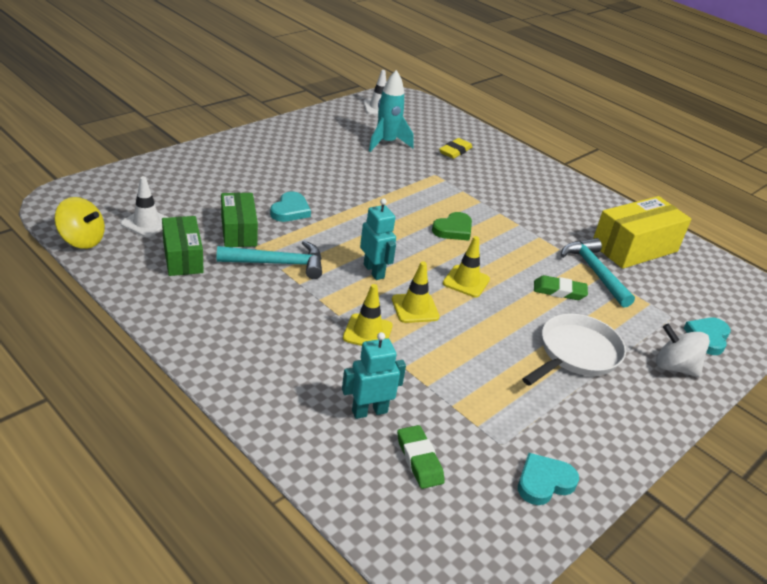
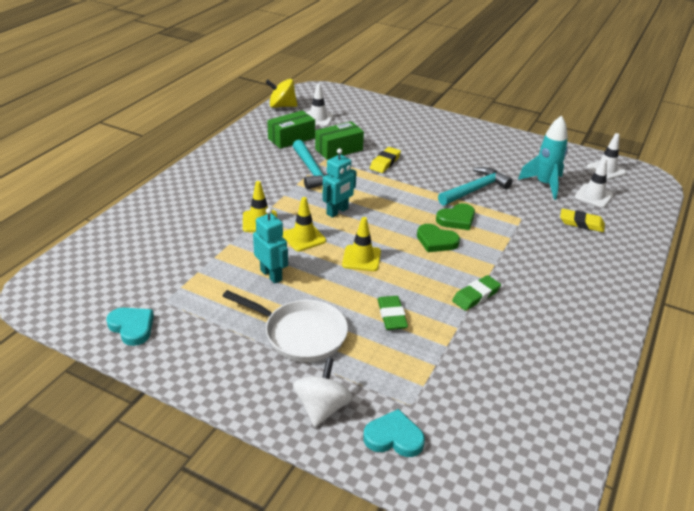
camera: 75 degrees right, 0 degrees up
(82, 240) = (282, 106): yellow spinning top -> yellow spinning top turned 90 degrees clockwise
(290, 210) = (385, 162): turquoise heart -> yellow eraser
(369, 411) = (175, 236): turquoise robot -> turquoise robot (271, 275)
(417, 129) = (593, 196): none -> white traffic cone
(419, 460) = (135, 264): green eraser -> green eraser (476, 296)
(422, 206) = (456, 219): none -> green heart
(595, 272) = (447, 339): turquoise hammer -> turquoise hammer (475, 190)
(634, 248) = (526, 369): yellow box -> none

